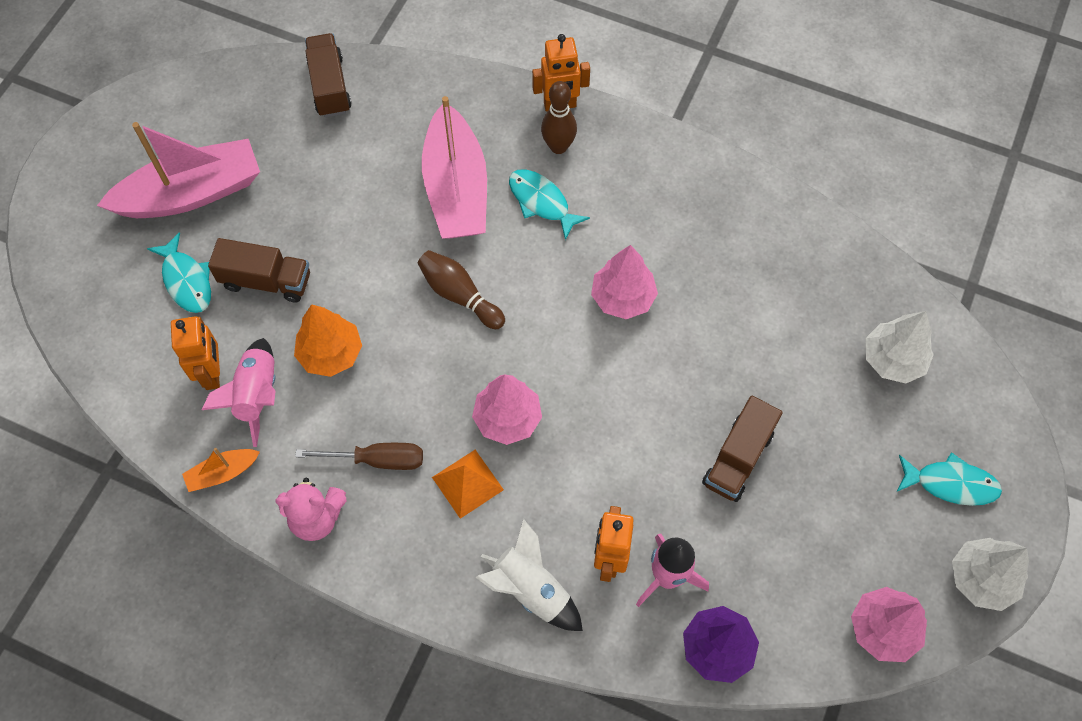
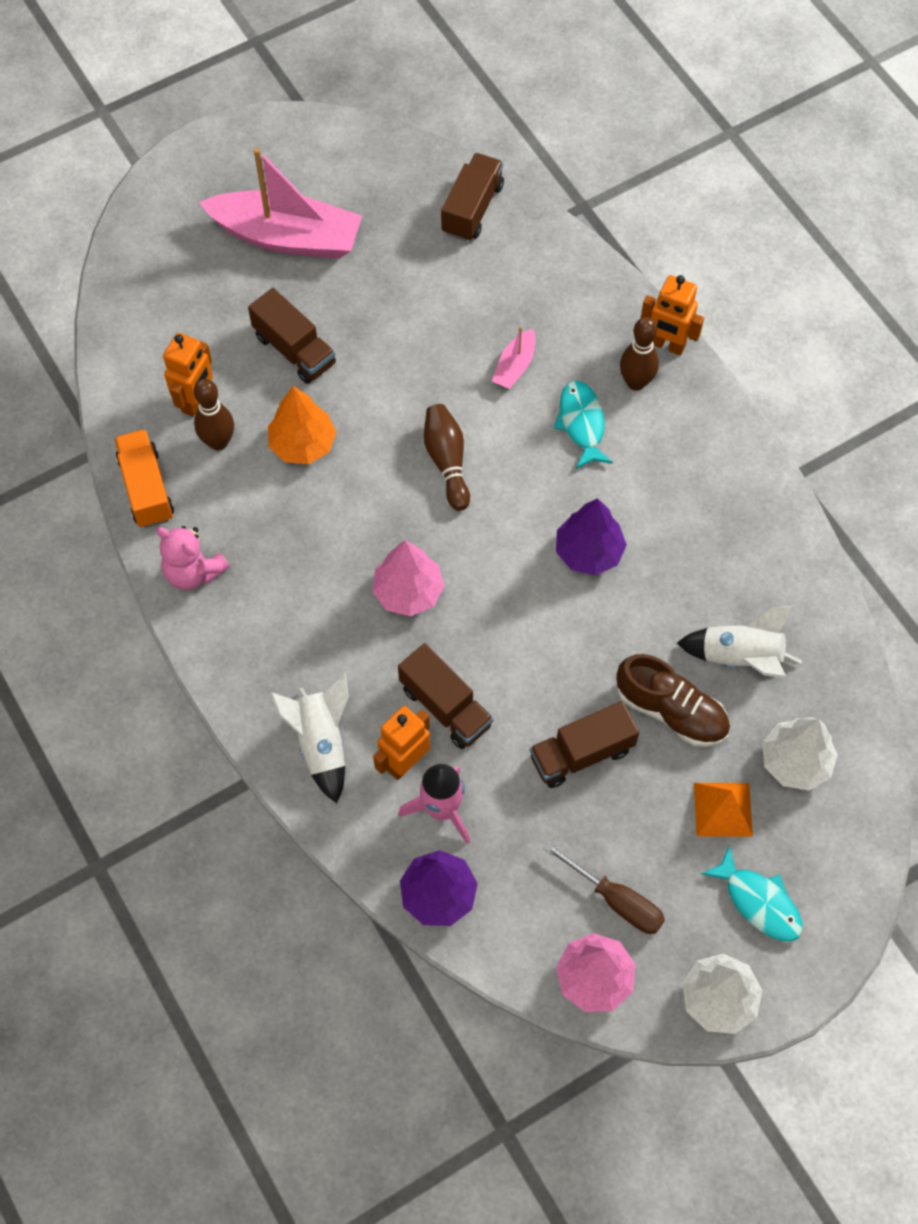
camera: 35 degrees right, 0 degrees up
(186, 280) = (230, 310): turquoise fish -> none
(222, 473) = (146, 488): orange boat -> orange truck
(257, 395) = (218, 442): pink rocket -> brown bowling pin
(377, 460) = (276, 556): brown screwdriver -> brown screwdriver (616, 900)
(456, 189) = (514, 366): pink boat -> pink boat, size x0.44
(467, 483) = (334, 623): orange pyramid -> orange pyramid (723, 809)
(607, 492) = (445, 706): none -> brown truck
(623, 297) = (589, 552): pink tree -> purple tree
(777, 381) = (671, 711): none -> brown shoe
(794, 307) = (740, 657): none -> white rocket

